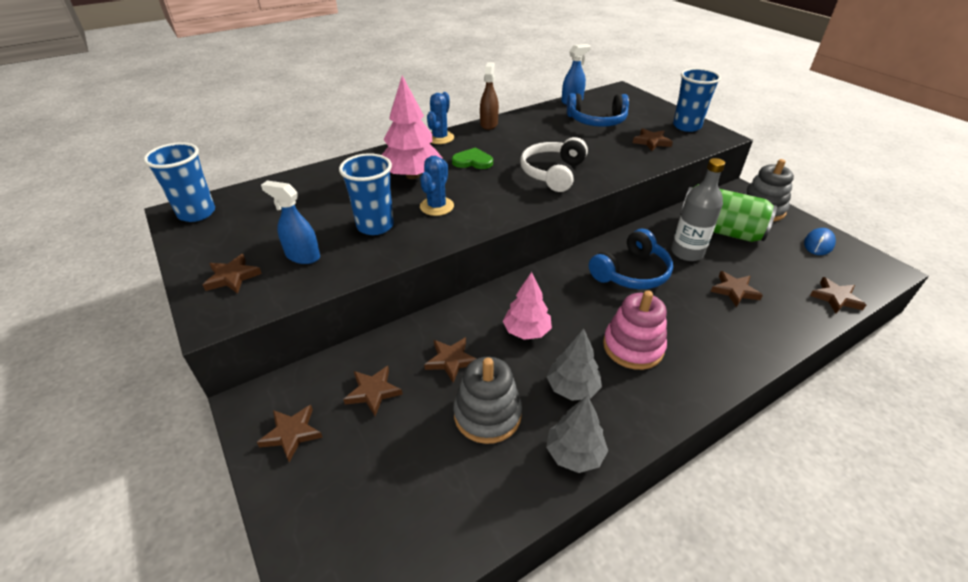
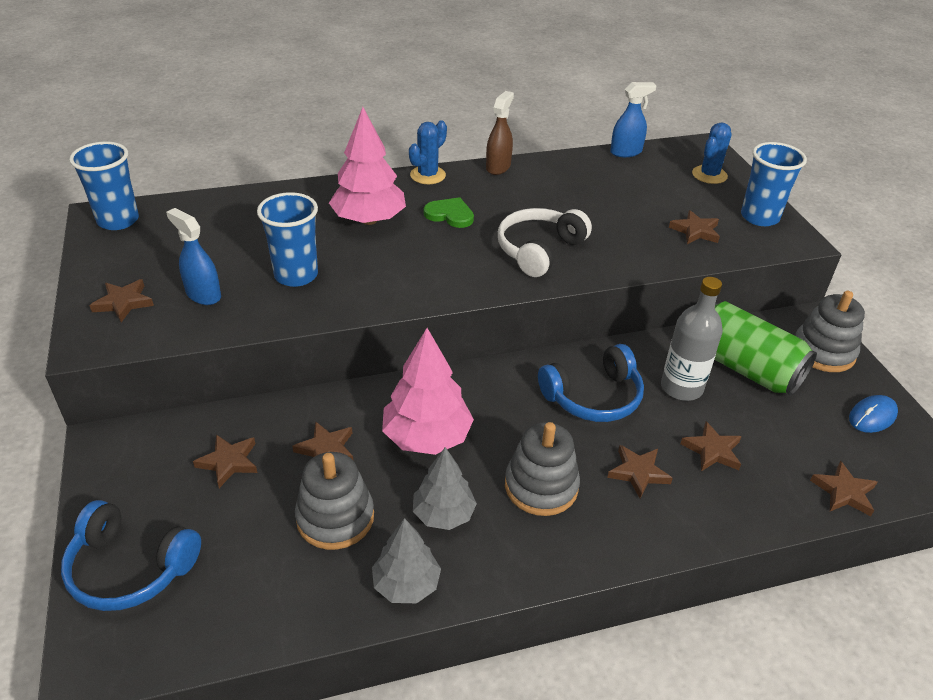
camera: 15 degrees right, 0 degrees up
(292, 433) = (131, 483): brown star -> brown star (638, 473)
(437, 206) = (376, 265): blue cactus -> blue cactus (709, 175)
(526, 331) = (427, 437): pink tree -> pink tree, size x1.55
(597, 121) = (641, 187): blue headphones -> blue headphones (130, 568)
(633, 347) = (541, 486): pink stacking toy -> grey stacking toy

